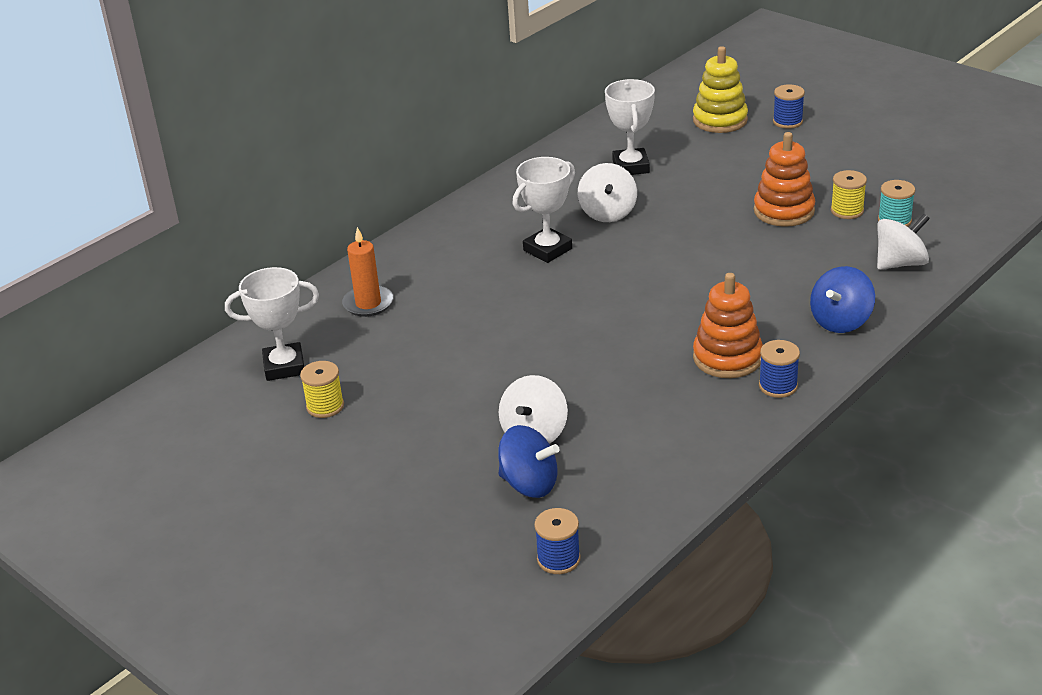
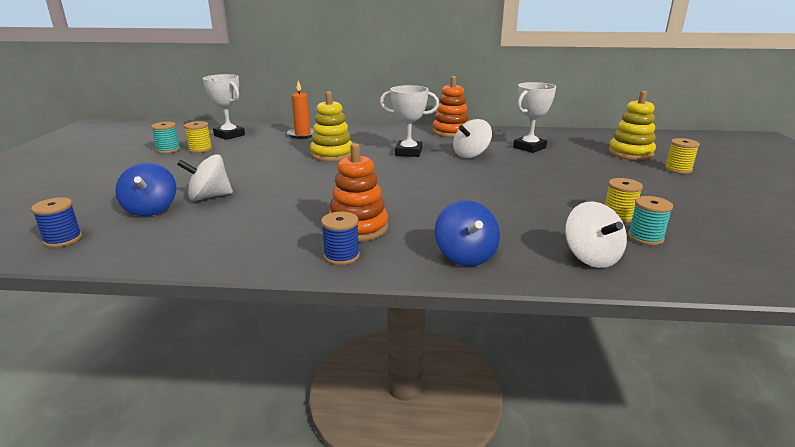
camera: 50 degrees right, 10 degrees down
(290, 435) = (168, 150): none -> turquoise spool
(486, 306) = (332, 154): none -> yellow stacking toy
(784, 211) = (571, 196): orange stacking toy -> orange stacking toy (451, 132)
(787, 121) = (678, 169): blue spool -> yellow spool
(840, 321) = (465, 256): blue spinning top -> blue spinning top turned 105 degrees counterclockwise
(900, 263) = (591, 257): white spinning top -> white spinning top turned 45 degrees clockwise

